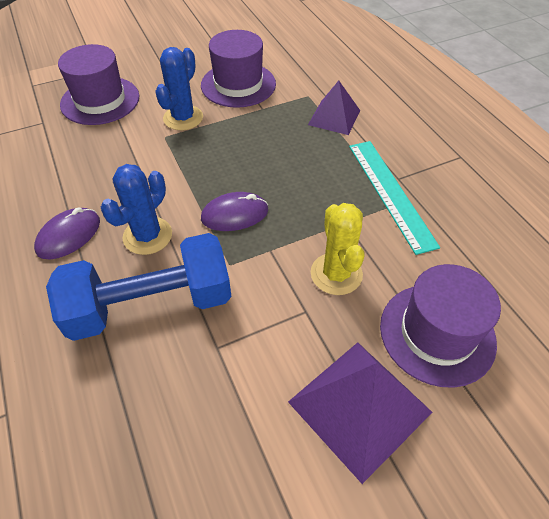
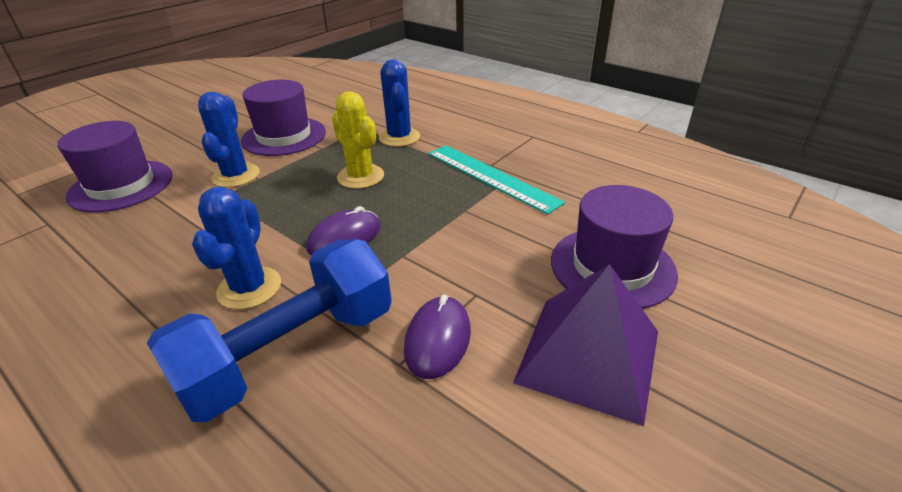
camera: 25 degrees left, 15 degrees down
(69, 235) = (139, 321): purple mouse -> purple mouse (438, 339)
(334, 117) = (399, 137): purple pyramid -> blue cactus
(336, 274) = (485, 253): yellow cactus -> yellow cactus (360, 177)

